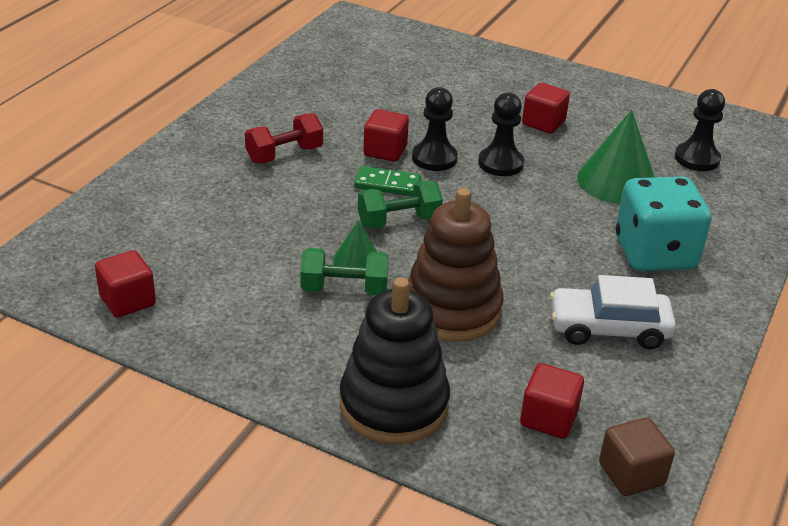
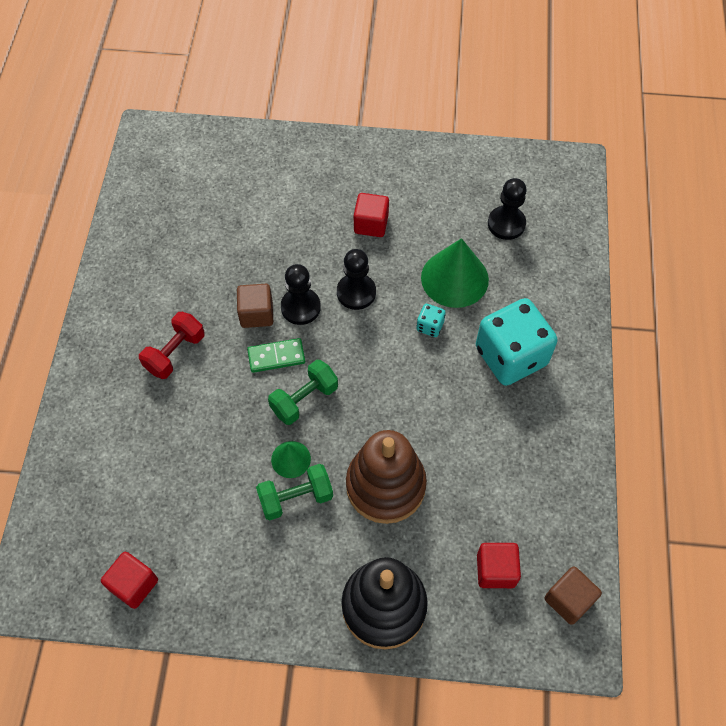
camera: 20 degrees left, 25 degrees up
(385, 151) = (256, 314): red cube -> brown cube
(570, 207) = (430, 326): none -> turquoise dice
(608, 328) = (505, 457): white car -> none

